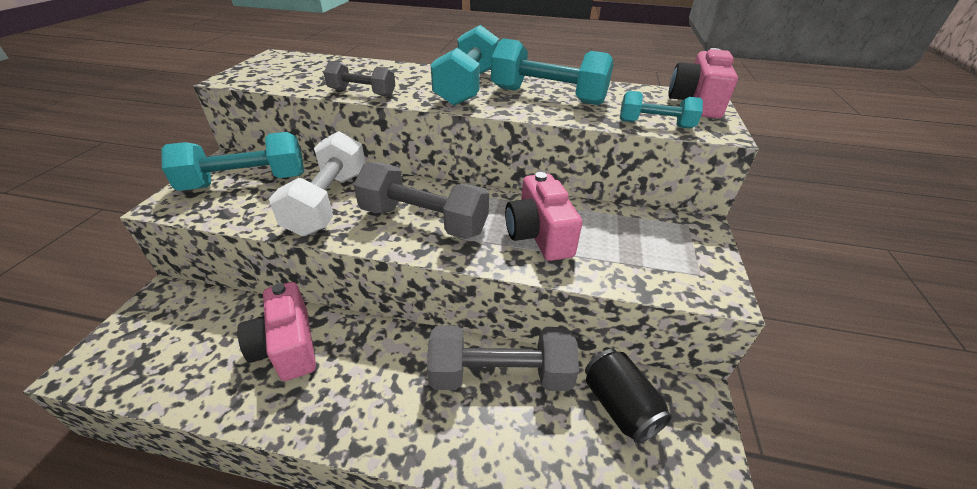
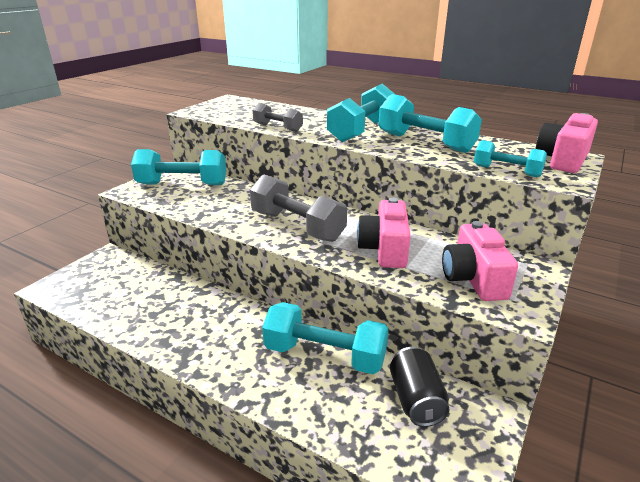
camera: 20 degrees right, 10 degrees down
(287, 346) = (176, 302): pink camera -> pink camera (473, 279)
(328, 202) = (233, 204): white dumbbell -> none
(500, 375) = (325, 355): grey dumbbell -> turquoise dumbbell

